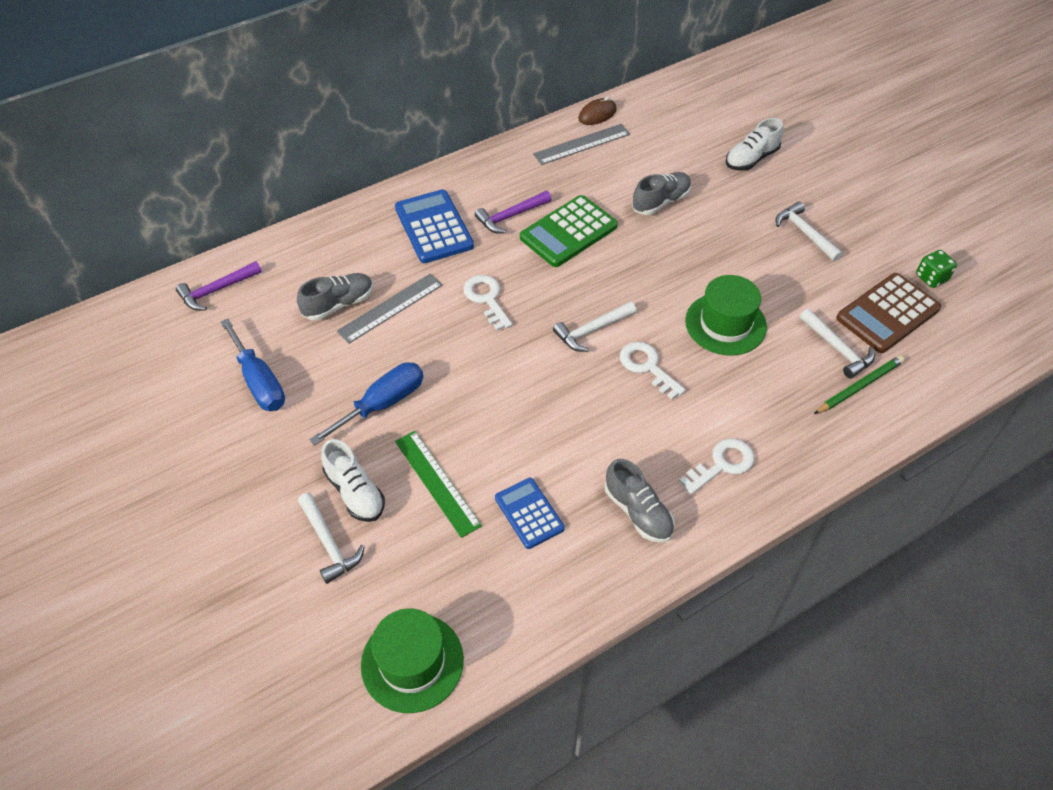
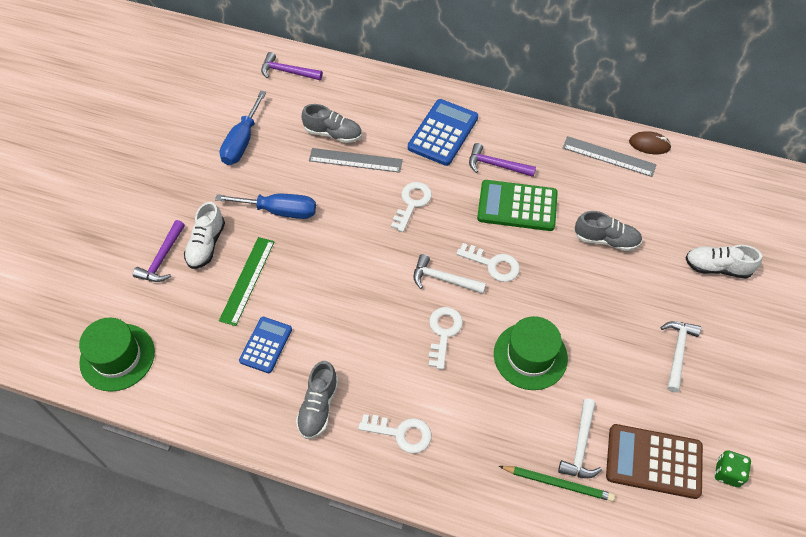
camera: 50 degrees right, 5 degrees up
(329, 543) = (162, 258): white hammer -> purple hammer
(611, 287) = (493, 264): none -> white key

